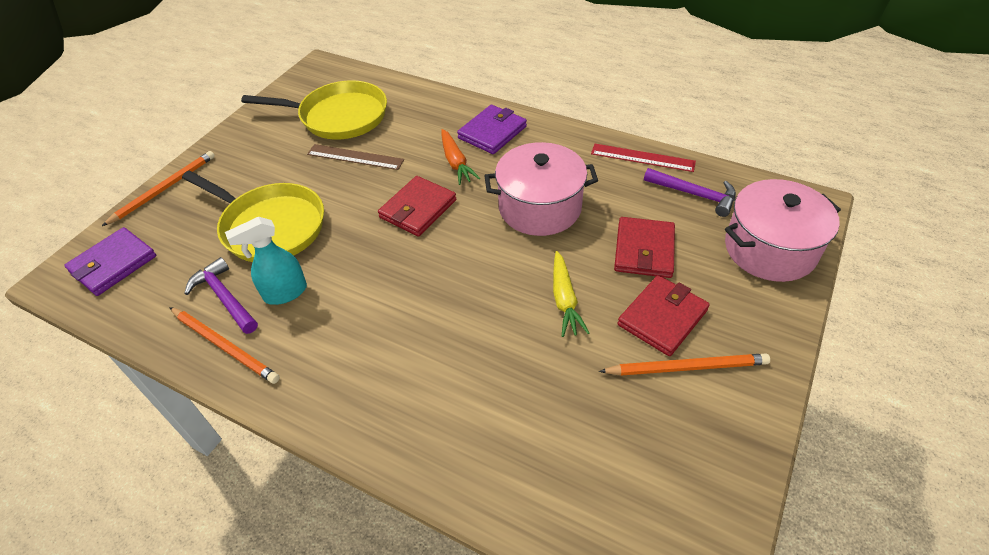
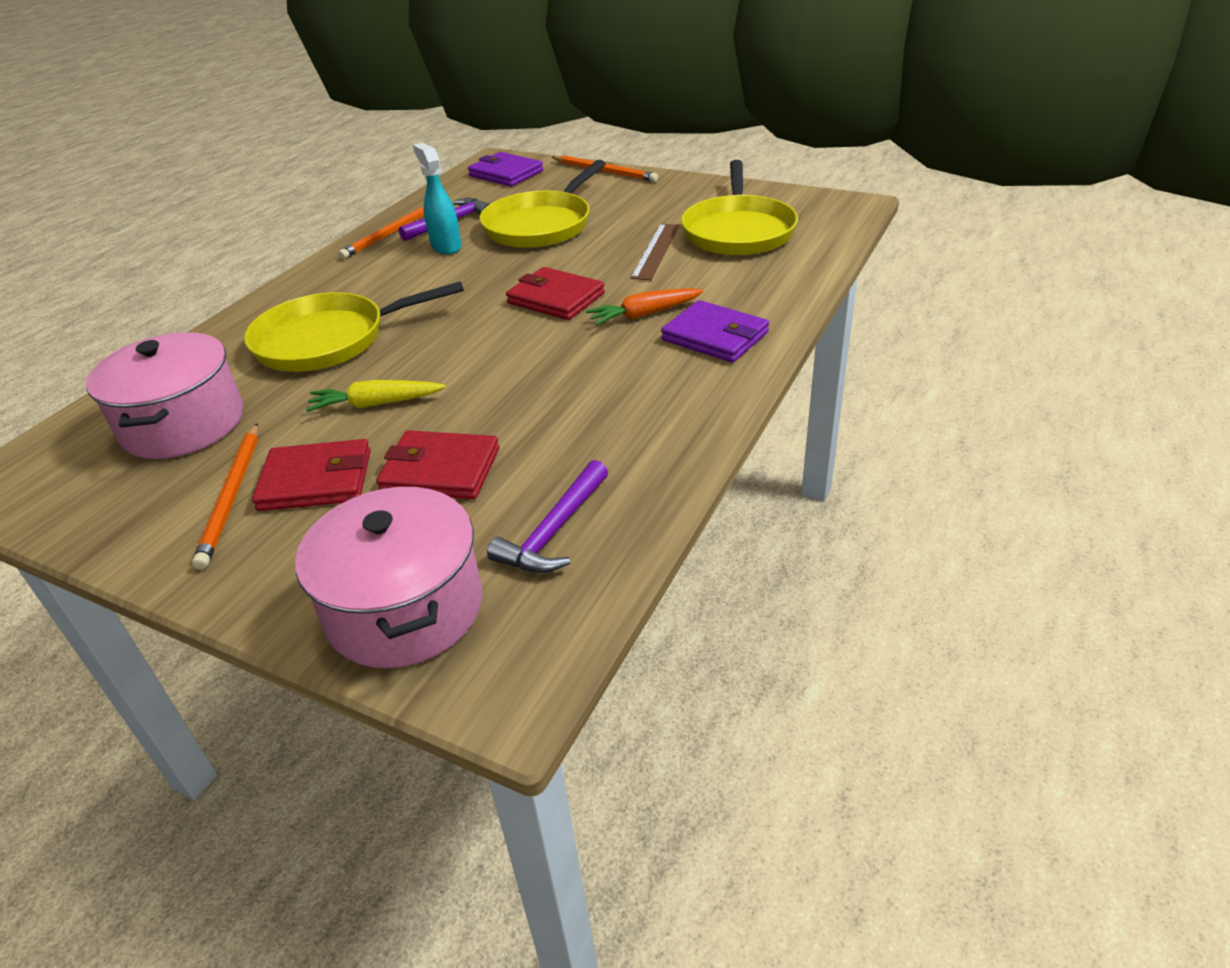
camera: 90 degrees right, 10 degrees down
(456, 355) = (329, 340): none -> yellow pan
(540, 207) = (545, 381): pink pot -> pink pot (183, 424)
(642, 158) = (655, 477): red ruler -> none
(662, 317) = (316, 480): red wallet -> red wallet turned 45 degrees counterclockwise

